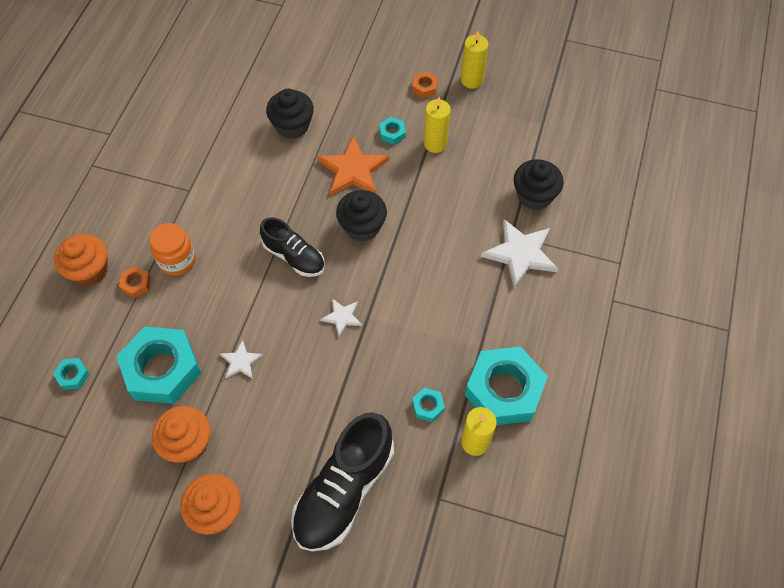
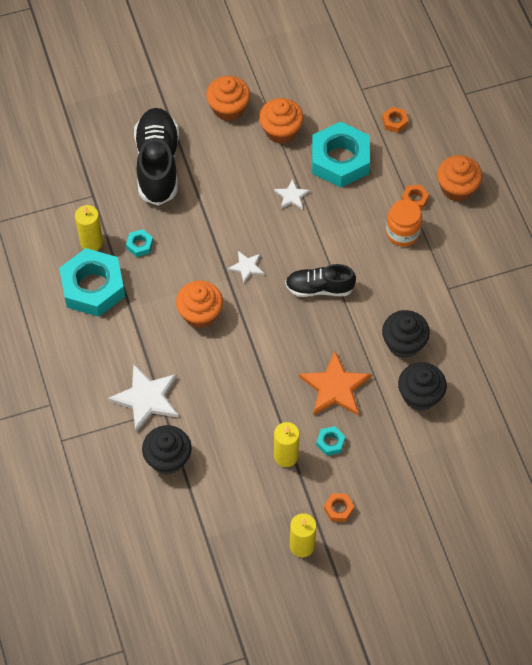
camera: 145 degrees right, 0 degrees up
(73, 375) = (394, 122): turquoise nut -> orange nut
(362, 226) = (288, 343): black cupcake -> black cupcake (404, 343)
(419, 300) = (200, 313): none -> orange cupcake

